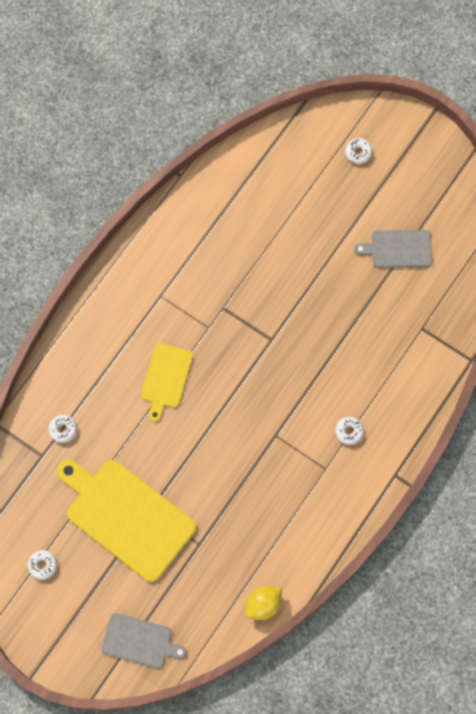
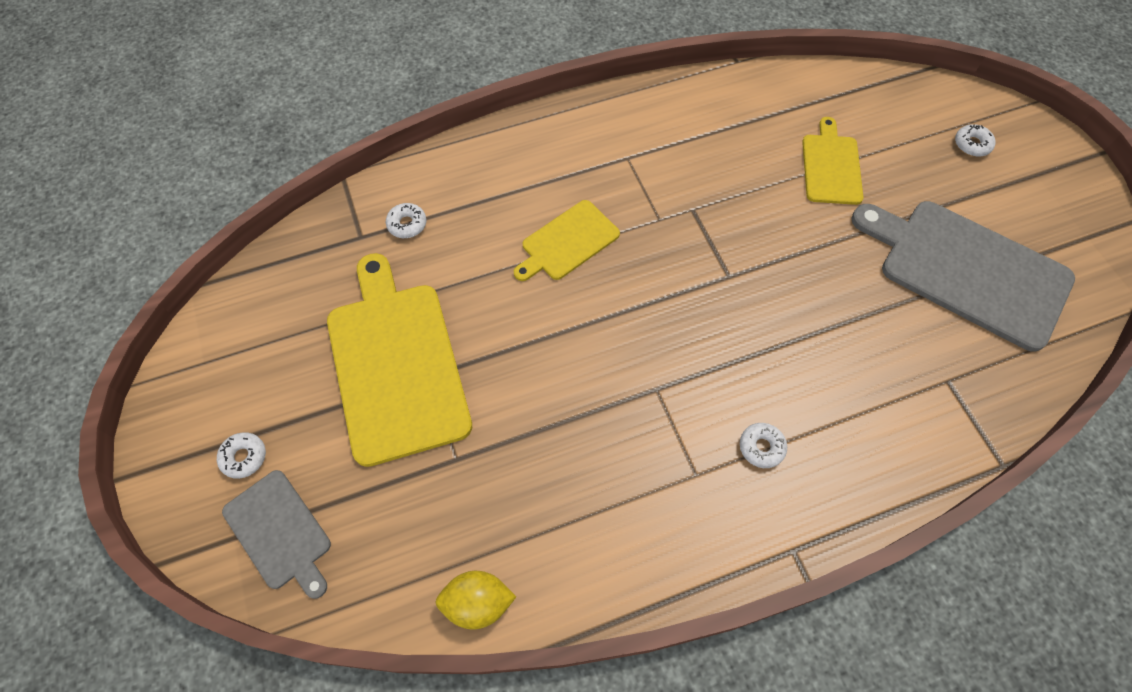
camera: 35 degrees right, 10 degrees down
(43, 565) = (253, 354): white donut -> white donut (244, 457)
(285, 223) = (831, 166): none -> yellow cutting board
(398, 249) = (967, 270): grey cutting board -> grey cutting board, size x1.85

